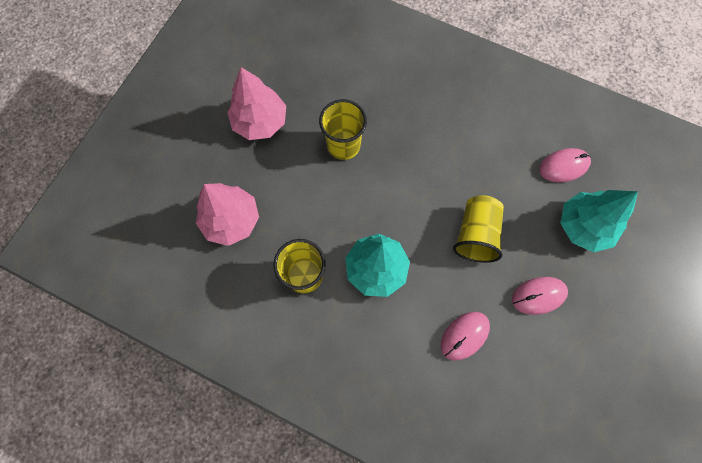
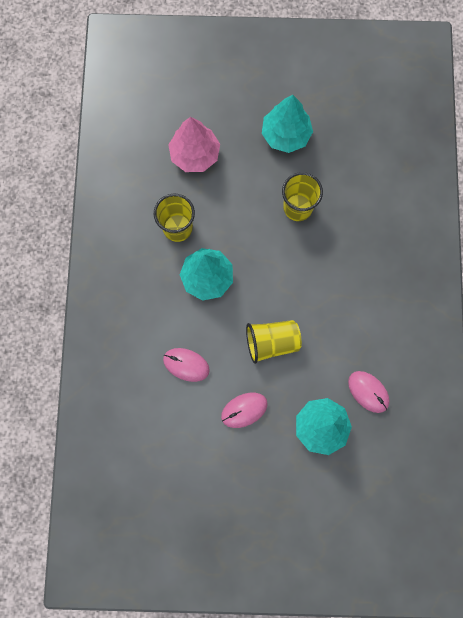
camera: 65 degrees right, 5 degrees up
(260, 122) = (286, 135): pink tree -> turquoise tree
(538, 296) = (244, 410): pink mouse -> pink mouse turned 75 degrees counterclockwise

